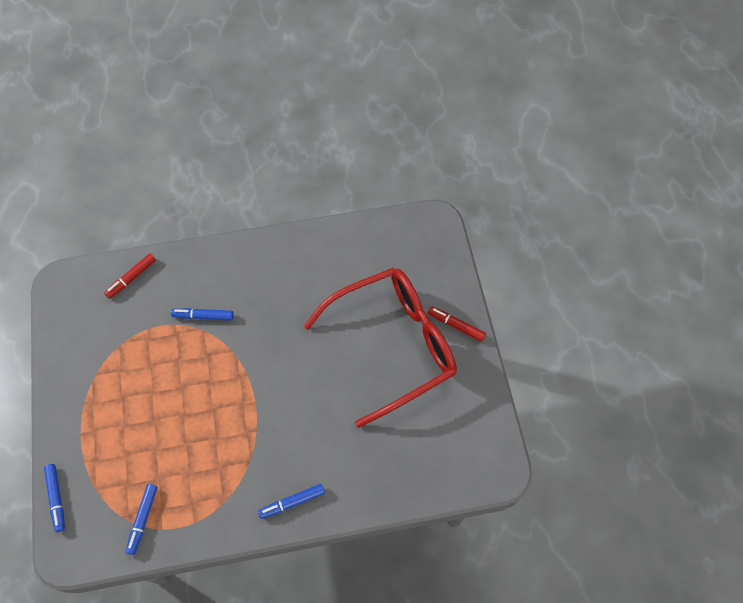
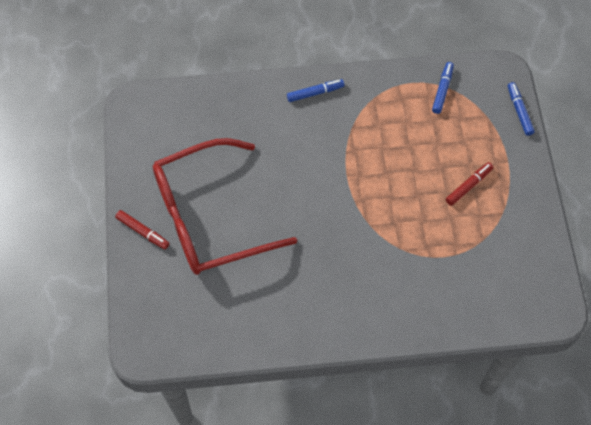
camera: 175 degrees left, 0 degrees up
(131, 278) = (480, 310): red marker -> red marker (468, 186)
(203, 316) = (400, 262): blue marker -> none

